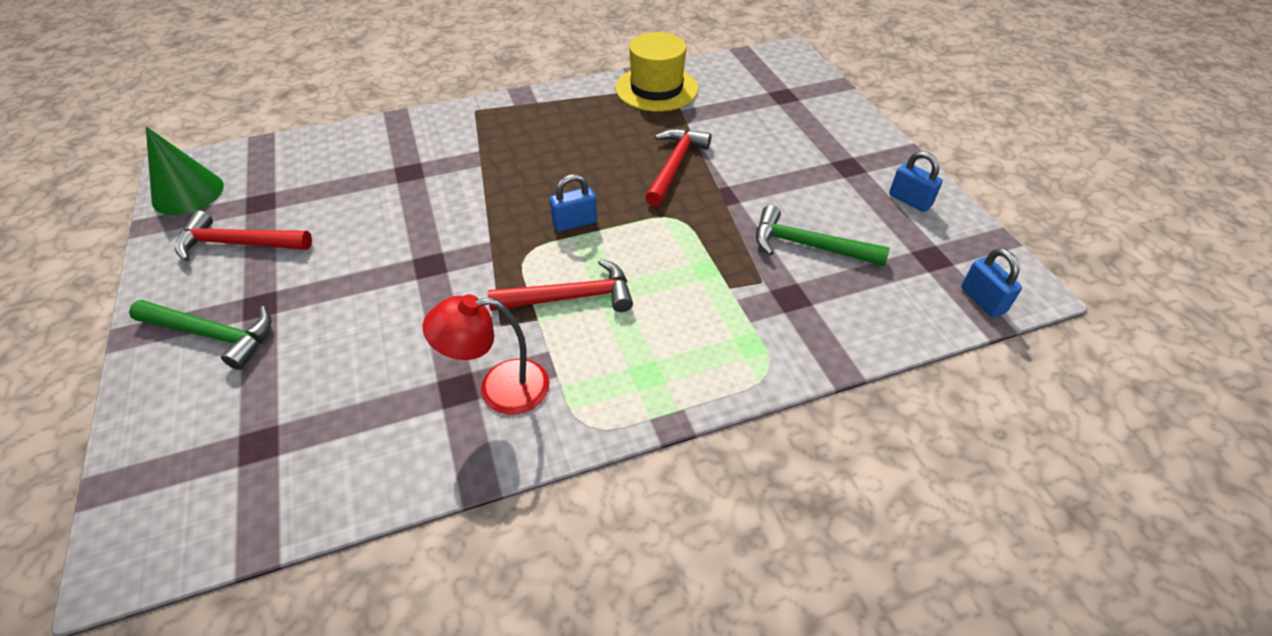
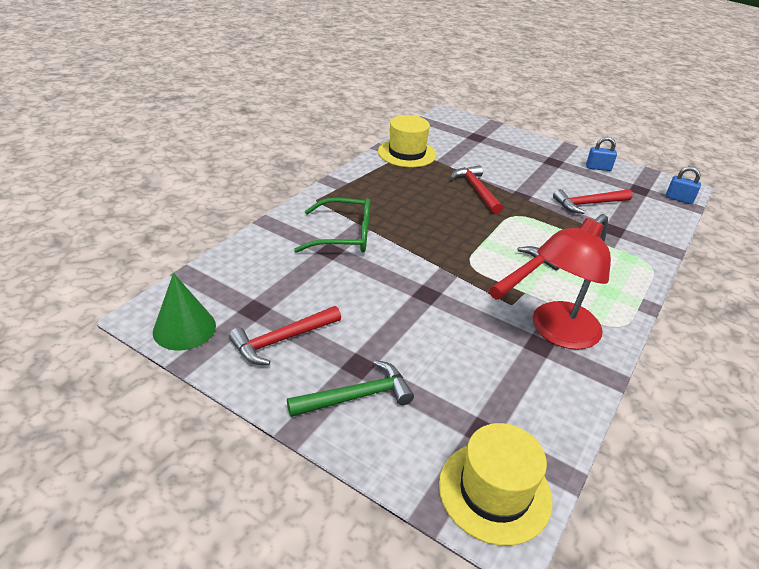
camera: 40 degrees left, 10 degrees down
(175, 510) = (494, 491): none -> yellow hat
(444, 161) = (344, 235): none -> green glasses
(499, 388) = (558, 333): red lamp -> red lamp, size x1.52
(575, 223) = (470, 238): blue padlock -> none
(808, 246) = (588, 204): green hammer -> red hammer

